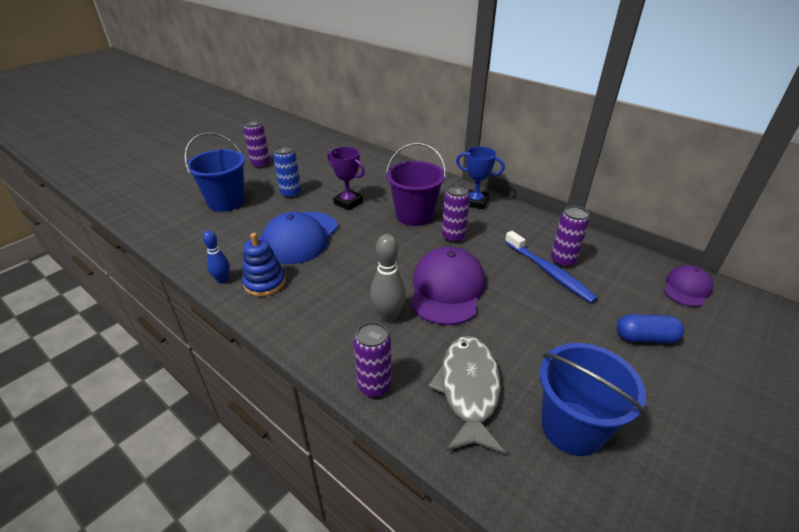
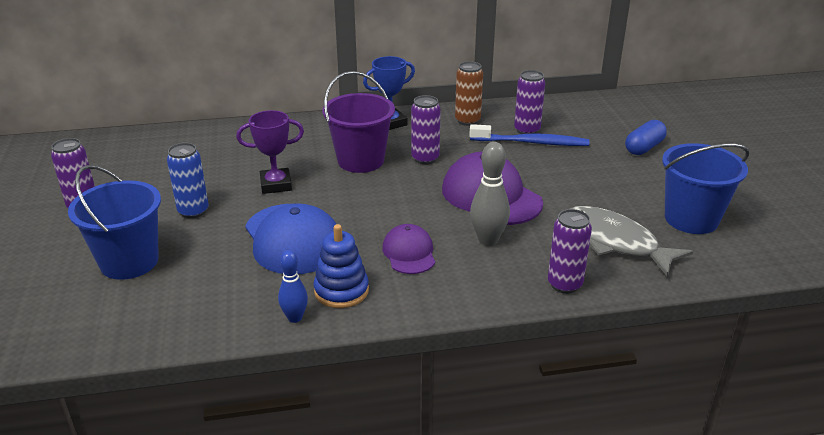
camera: 50 degrees left, 5 degrees down
(530, 229) = (467, 121): none -> brown can
(686, 288) = (616, 105): purple cap -> purple cap (409, 253)

